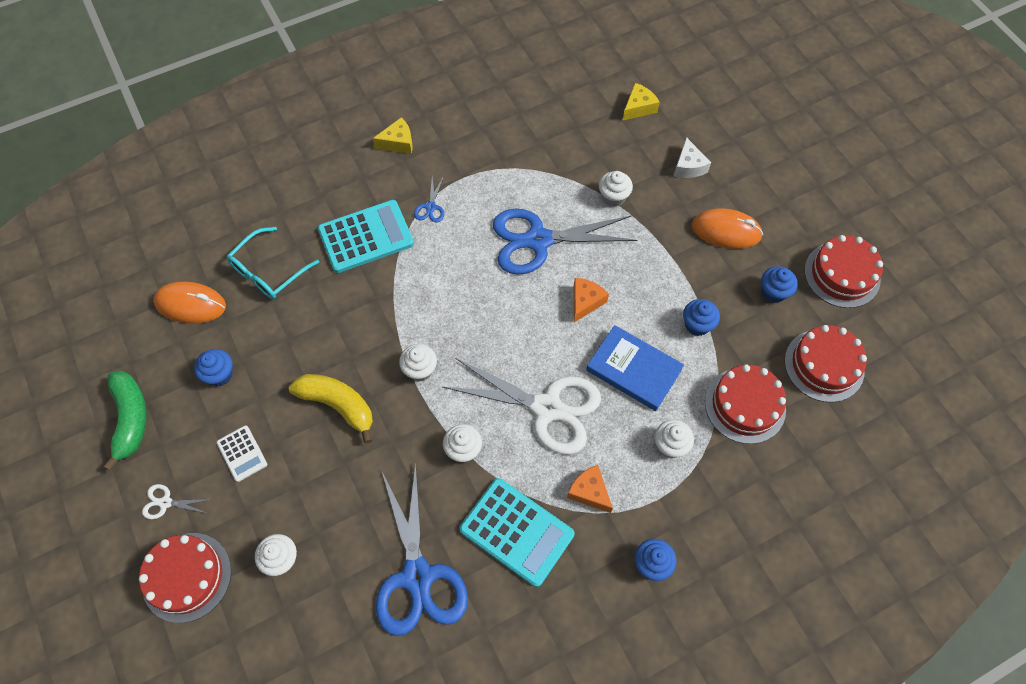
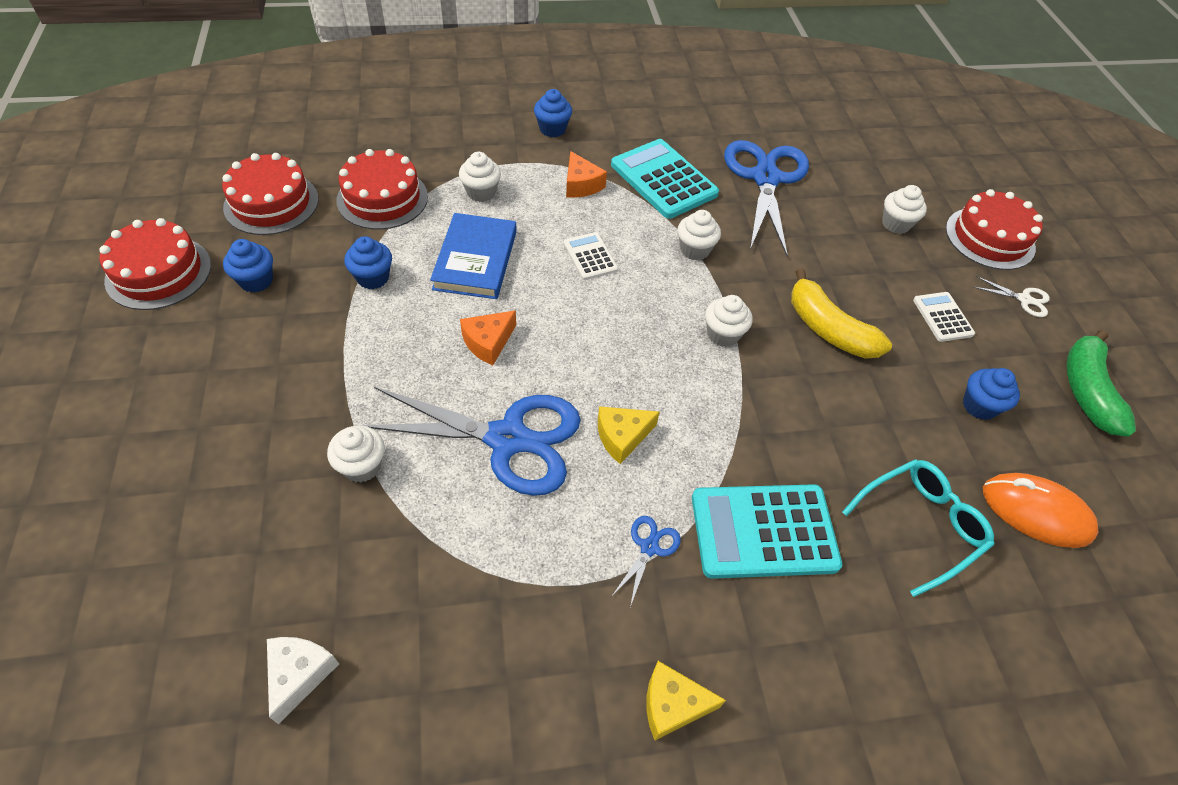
camera: 165 degrees left, 10 degrees down
(547, 408) = (590, 257): white scissors -> white calculator
(633, 370) = (475, 260): blue book -> blue book turned 45 degrees clockwise
(638, 107) = (202, 619): yellow cheese -> yellow cheese (622, 437)
(688, 166) = (214, 476): white cheese -> white cheese (299, 674)
(726, 231) = (246, 366): orange mouse -> none

